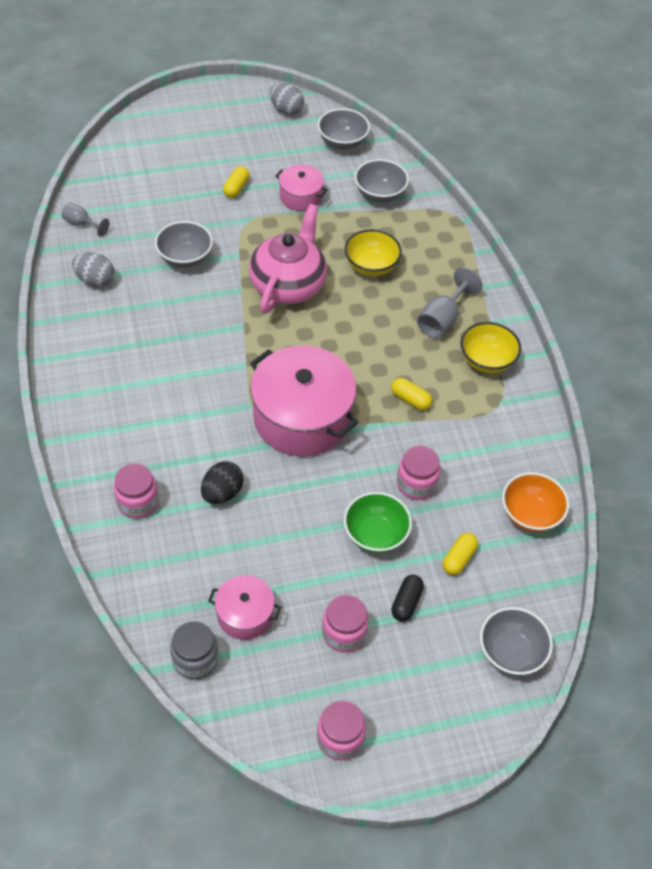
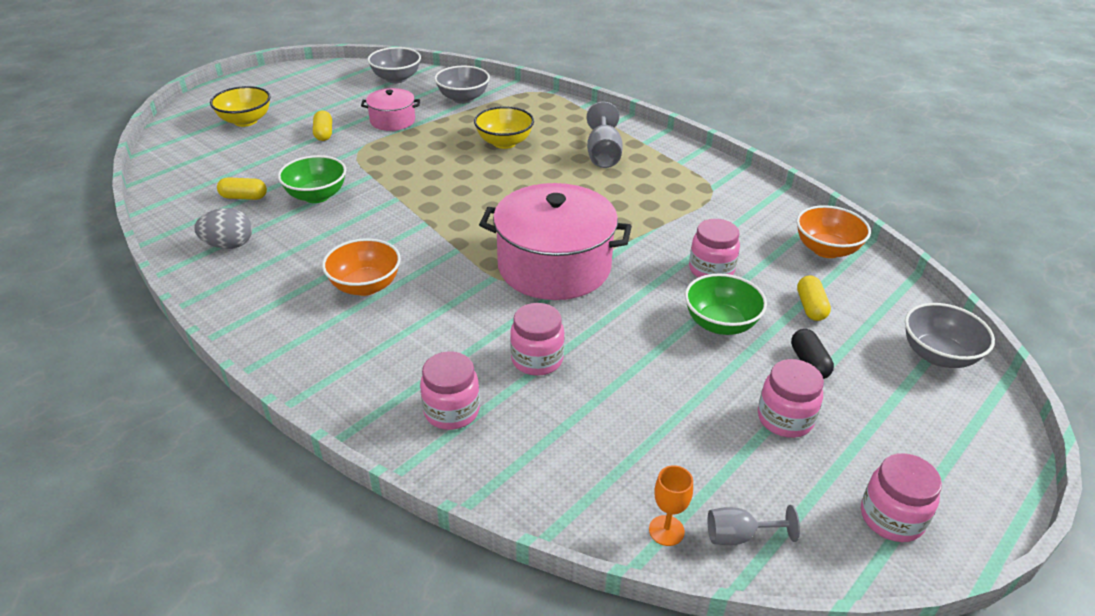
camera: 30 degrees left, 15 degrees down
(82, 224) = (175, 208): grey goblet -> grey goblet (739, 536)
(158, 367) = (365, 286): none -> orange bowl
(185, 258) = (316, 196): grey bowl -> green bowl
(195, 660) = (666, 530): grey jar -> orange goblet
(222, 493) = (537, 359): black egg -> pink jar
(245, 614) = (672, 456): pink pot -> none
(286, 110) = (324, 74): grey egg -> none
(288, 284) = (440, 179): pink teapot -> none
(410, 399) = (637, 214): yellow capsule -> yellow capsule (244, 197)
(486, 361) = (669, 166): yellow bowl -> yellow bowl (245, 121)

